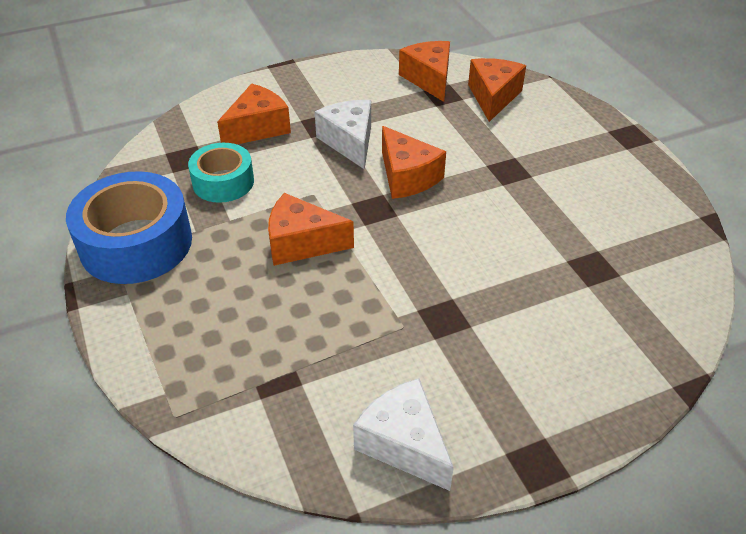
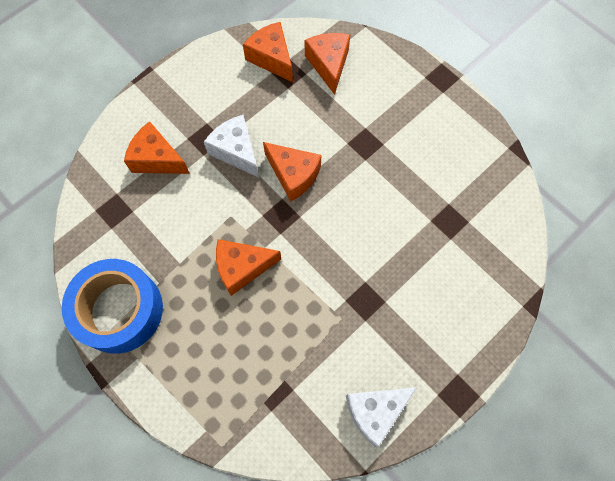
camera: 20 degrees left, 25 degrees up
(223, 182) = (156, 226): turquoise tape -> none
(258, 128) = (157, 159): orange cheese -> orange cheese turned 90 degrees counterclockwise
(404, 444) = (375, 411): white cheese -> white cheese turned 60 degrees counterclockwise

